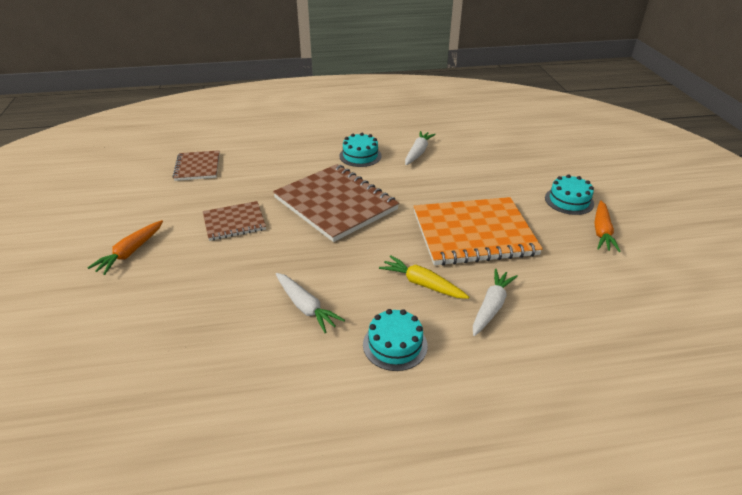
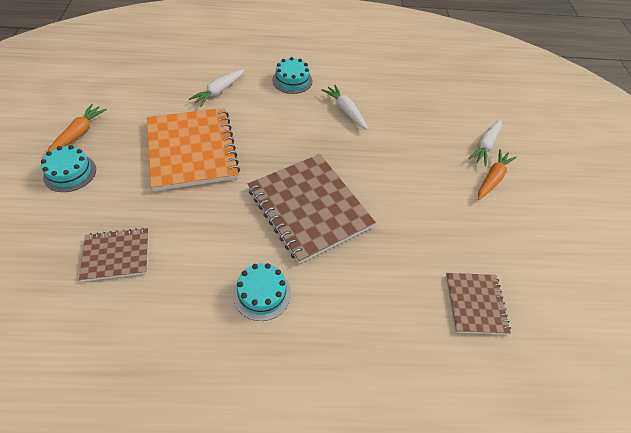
camera: 175 degrees left, 15 degrees up
(234, 222) = (410, 199): brown notebook -> brown notebook (116, 255)
(418, 152) = (182, 288): white carrot -> white carrot (485, 145)
(422, 284) = (258, 114): yellow carrot -> none
(474, 233) = (192, 150): orange notebook -> orange notebook turned 75 degrees clockwise

